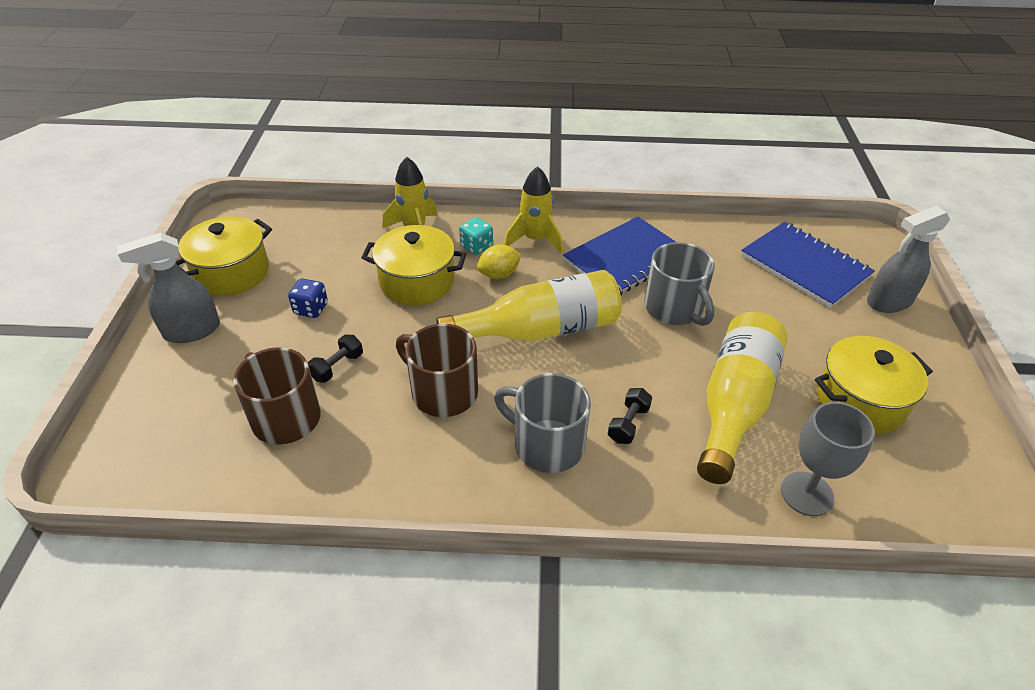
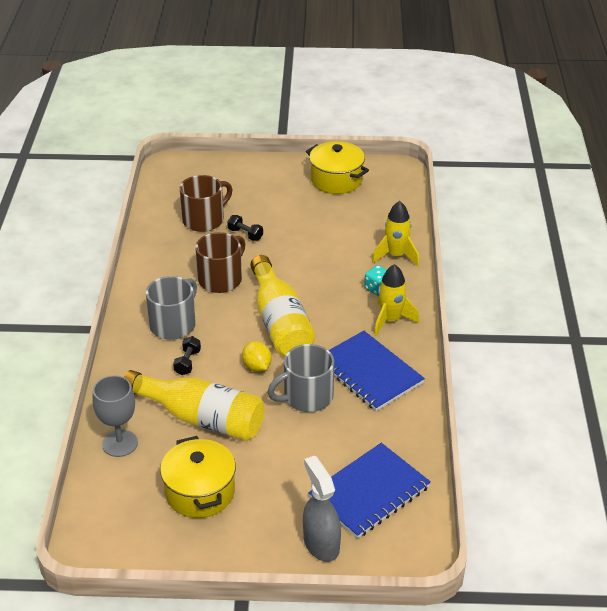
camera: 90 degrees right, 5 degrees down
(191, 331) = (278, 174): grey spray bottle -> none
(311, 309) = (300, 217): blue dice -> none
(417, 282) = (332, 261): yellow pot -> none
(499, 274) = (343, 301): yellow lemon -> yellow lemon (257, 367)
(628, 424) = (187, 362): black dumbbell -> black dumbbell turned 75 degrees clockwise

